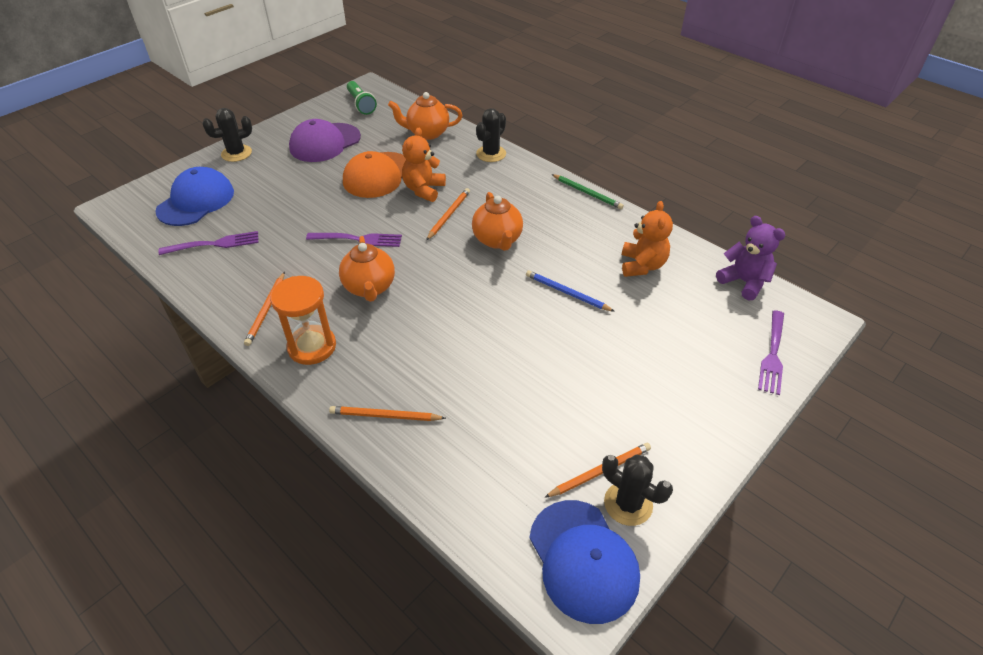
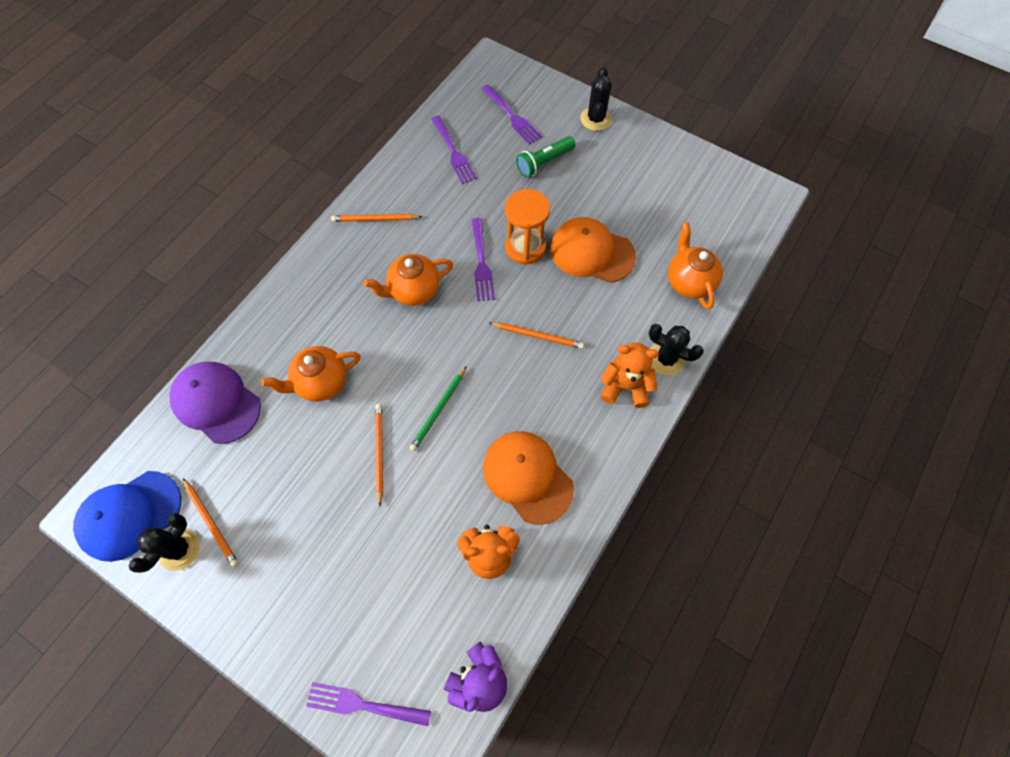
camera: 80 degrees right, 20 degrees up
(196, 201) = (511, 116): blue cap -> purple fork
(236, 153) = (595, 119): black cactus -> black cactus turned 45 degrees clockwise
(312, 347) = (336, 266): orange hourglass -> orange hourglass (525, 247)
(325, 143) = (638, 187): purple cap -> purple cap (216, 403)
(361, 104) = (728, 199): green flashlight -> green flashlight (544, 162)
(385, 416) = (264, 341): orange pencil -> orange pencil (379, 452)
(424, 190) = (576, 302): orange teddy bear -> orange teddy bear (625, 386)
(497, 240) = (504, 392): orange teapot -> orange teapot (321, 382)
(567, 293) = (432, 474): blue pencil -> none
(578, 236) = (527, 477): none -> orange cap
(587, 193) = (614, 480): green pencil -> green pencil (439, 410)

